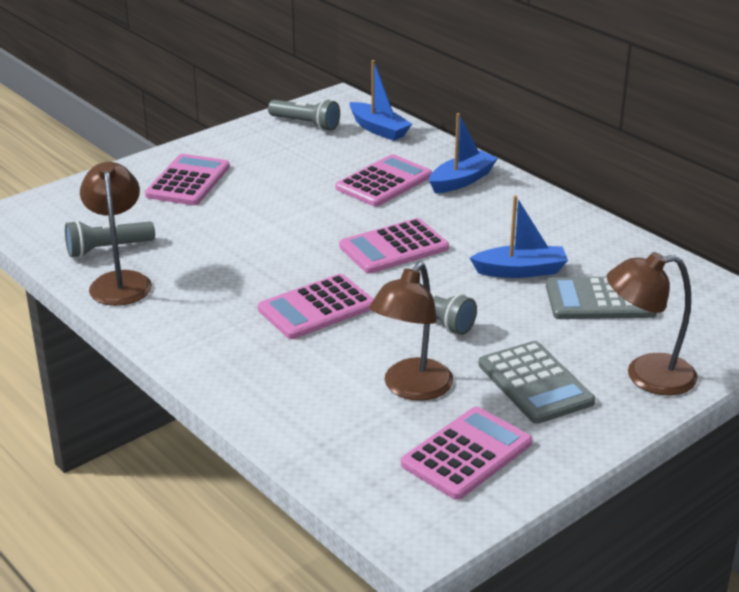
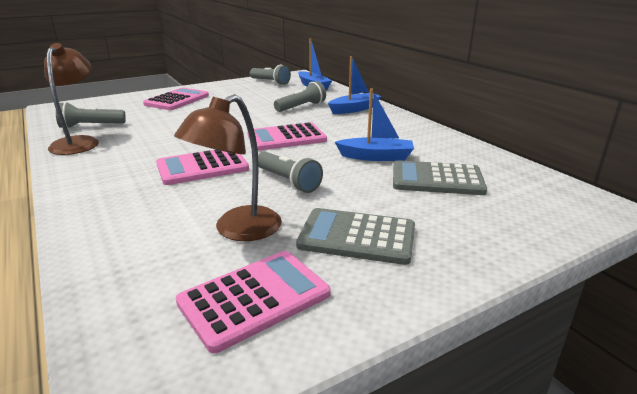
camera: 10 degrees right, 5 degrees down
(384, 182) = (301, 107): pink calculator -> grey flashlight
(535, 383) = (357, 237): grey calculator -> grey calculator turned 120 degrees clockwise
(646, 376) = (470, 241): brown lamp -> none

